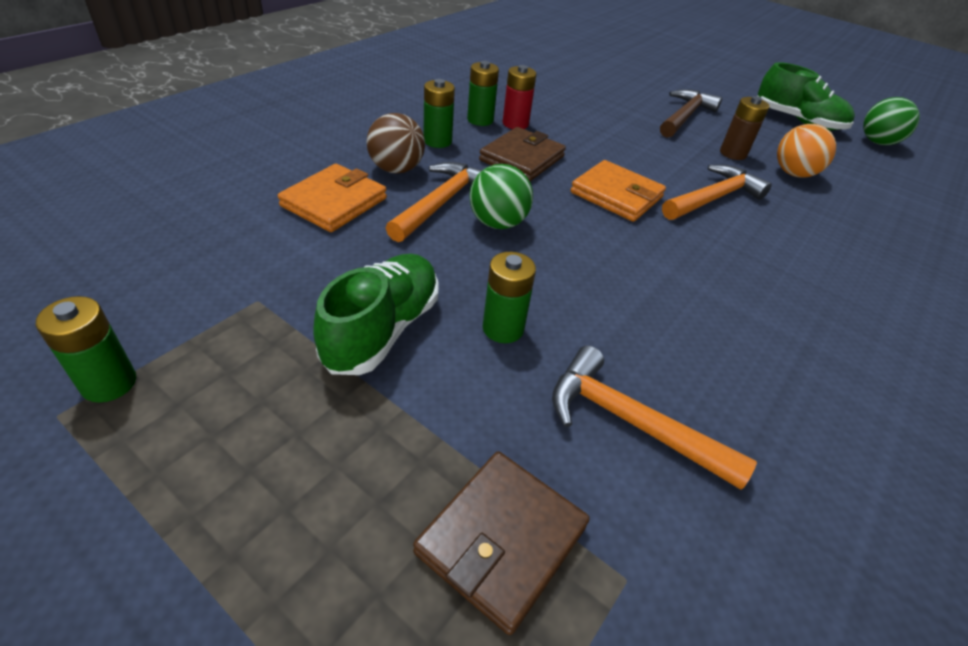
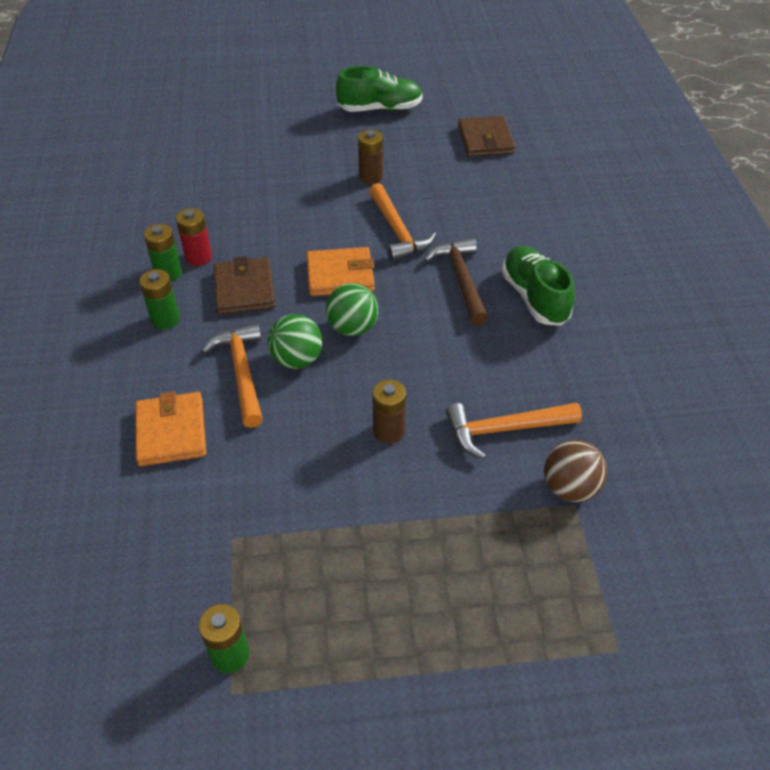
camera: 40 degrees left, 5 degrees up
(382, 330) = (328, 489): green shoe -> green shoe (534, 297)
(396, 169) = (172, 369): brown ball -> brown ball (570, 487)
(501, 540) = (513, 536): brown wallet -> brown wallet (485, 140)
(503, 328) = (389, 431): green battery -> brown battery
(685, 116) = (305, 158): brown hammer -> brown hammer (461, 280)
(713, 198) = (397, 231): orange hammer -> orange hammer turned 150 degrees clockwise
(793, 173) = (422, 170): orange ball -> none
(877, 142) = (444, 97): green ball -> green ball (352, 328)

